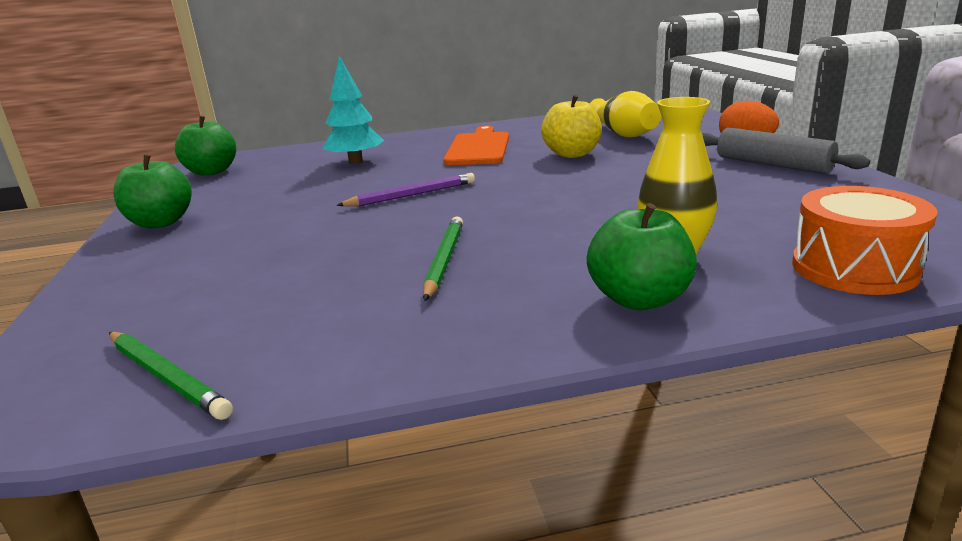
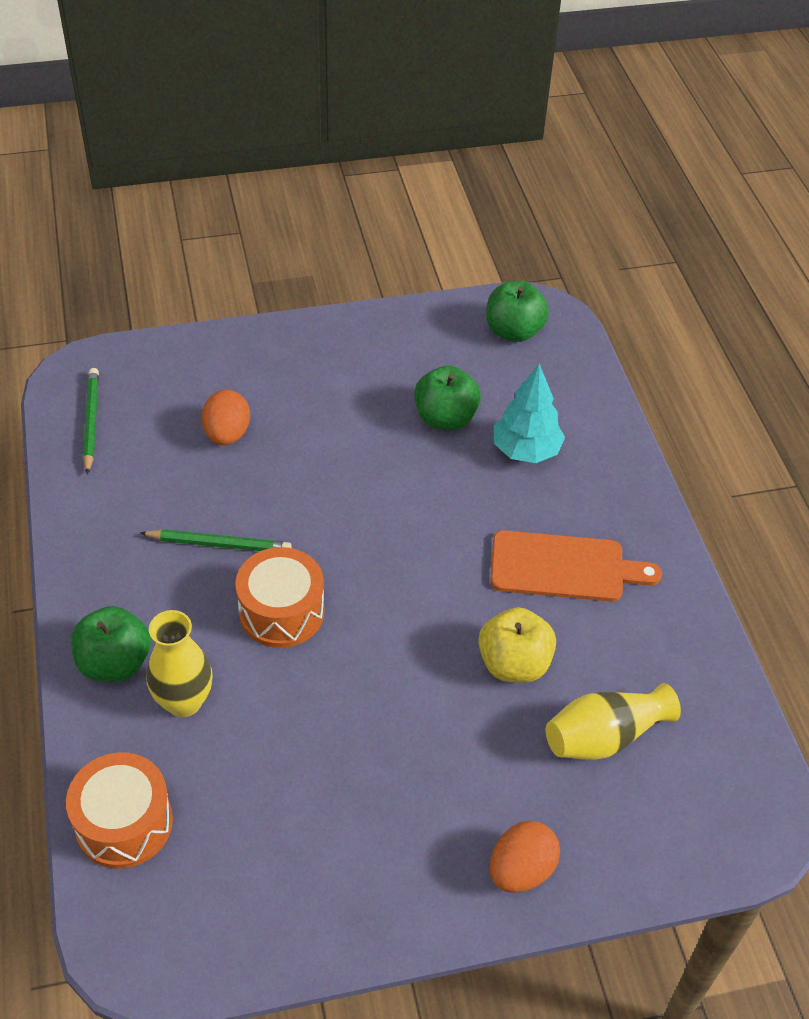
camera: 85 degrees right, 25 degrees up
(161, 223) = (357, 339): green apple -> green apple (445, 418)
(166, 377) = (91, 421): green pencil -> green pencil turned 135 degrees clockwise
(264, 272) = (227, 434): none -> orange egg
(411, 195) = (391, 511): purple pencil -> none
(537, 224) = (281, 612): none -> orange drum
(772, 165) = (420, 869): grey rolling pin -> none

